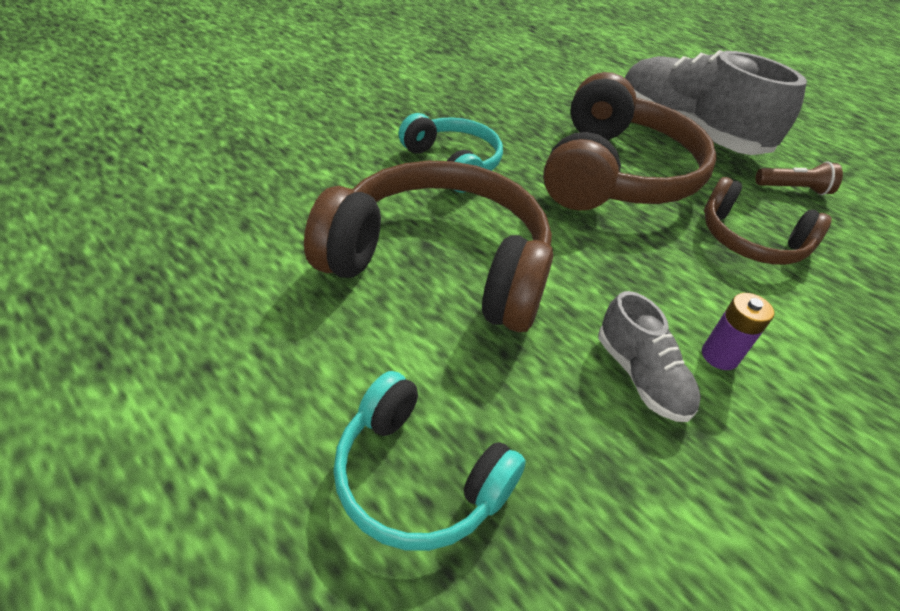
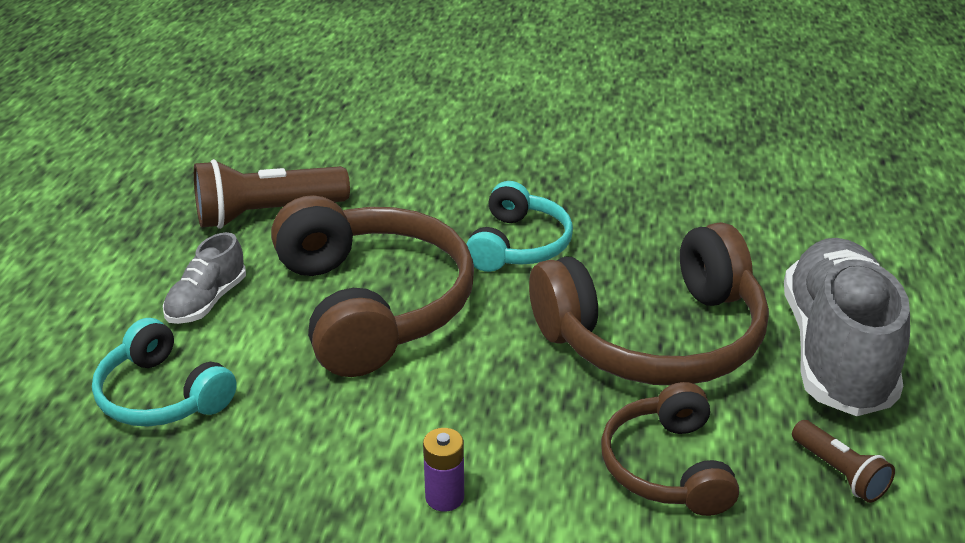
camera: 55 degrees right, 10 degrees down
(224, 249) = (267, 214): none -> brown flashlight
(419, 476) = (162, 395): turquoise headphones -> turquoise headphones turned 45 degrees counterclockwise
(641, 376) = (365, 459): grey shoe -> grey shoe (207, 301)

